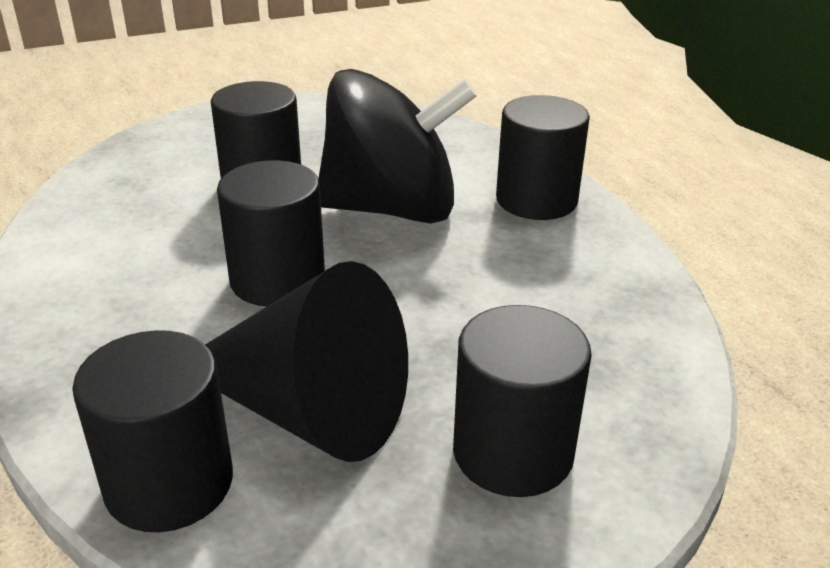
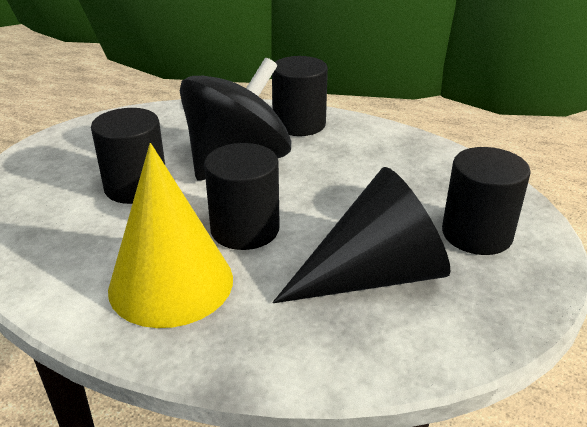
camera: 45 degrees left, 0 degrees up
(135, 289) = (171, 283): none -> yellow cone
(169, 483) = (377, 351): black cylinder -> none

